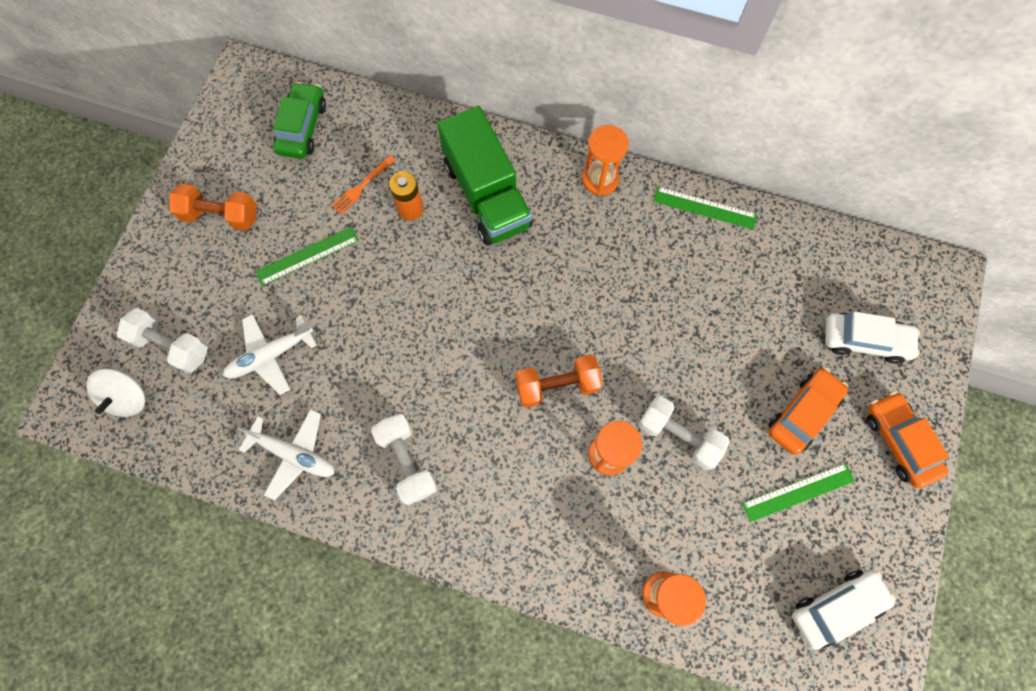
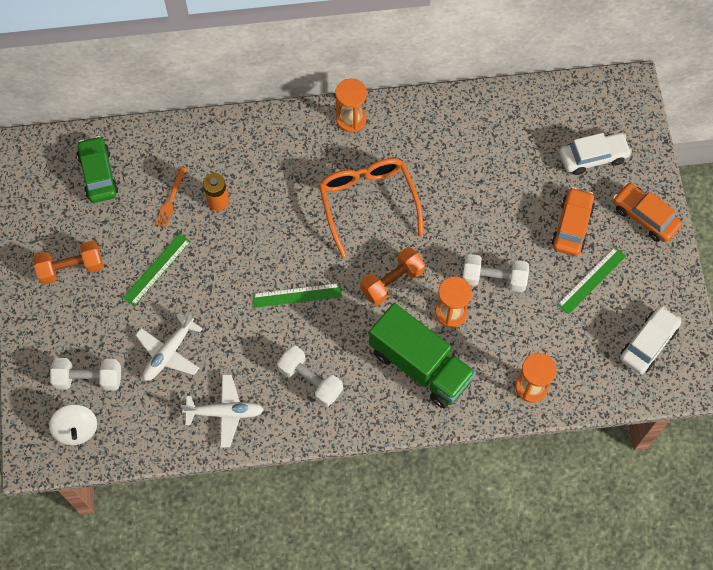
camera: 25 degrees left, 5 degrees down
(487, 195) = (271, 166): green truck -> green truck (420, 365)
(574, 281) = (368, 203): none -> orange glasses
(704, 208) = (438, 109): green ruler -> green ruler (297, 295)

